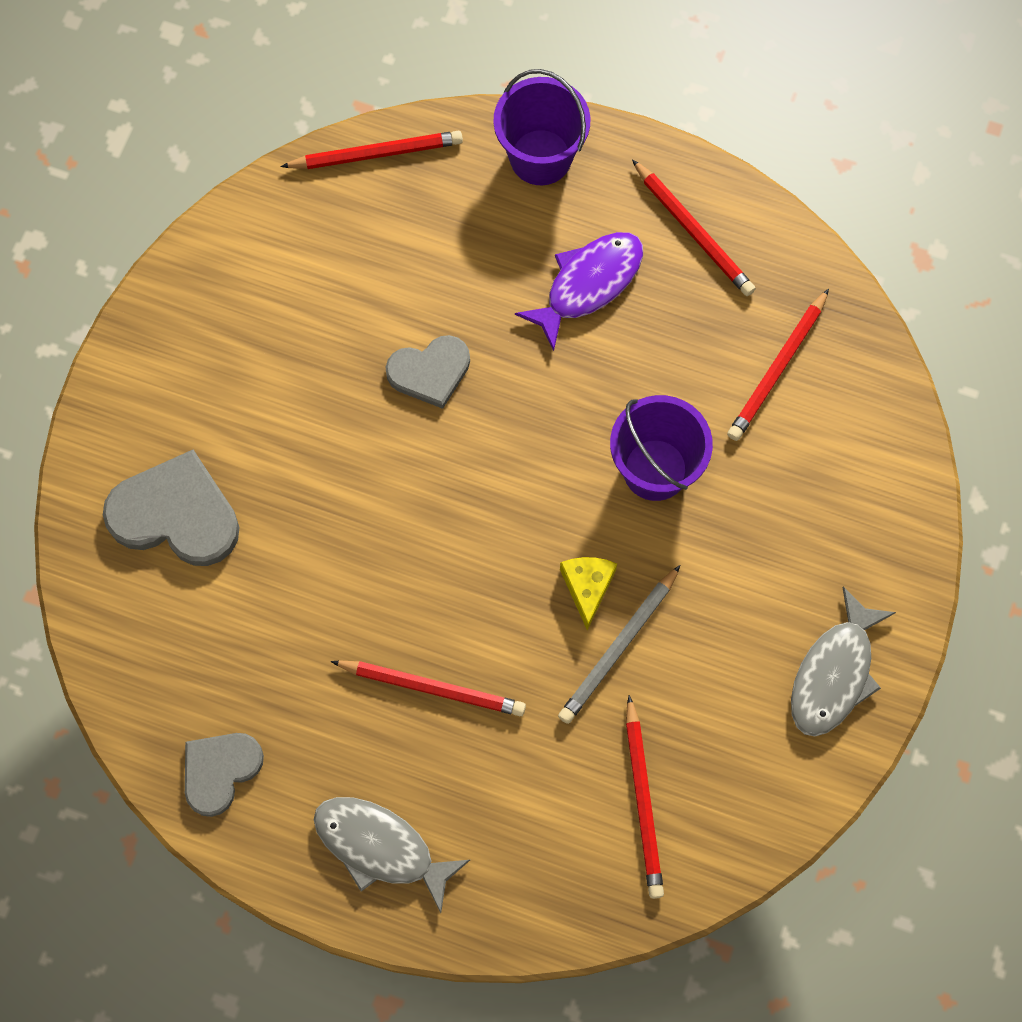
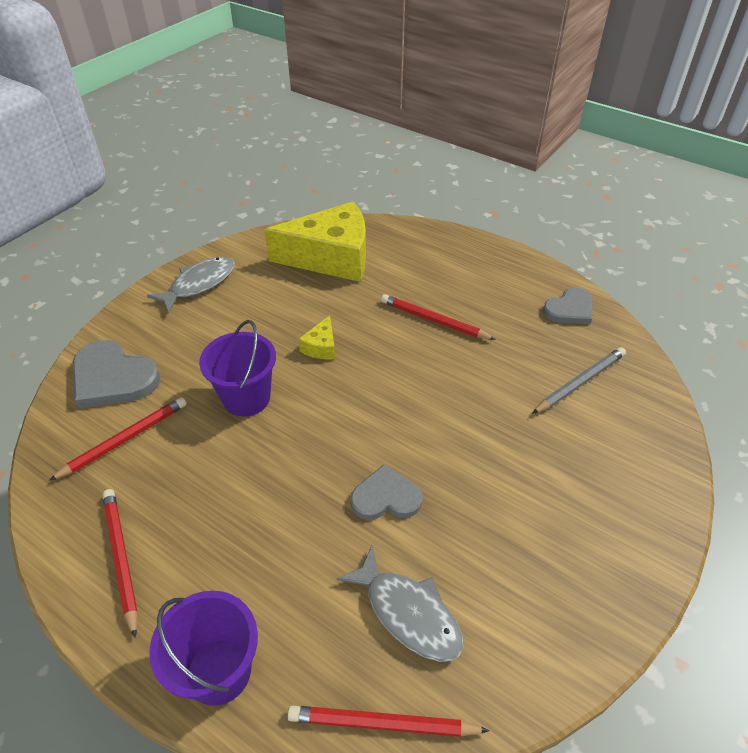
camera: 165 degrees left, 25 degrees down
(175, 514) = (600, 443): grey heart -> grey heart (113, 378)
(380, 847) = (479, 265): grey fish -> grey fish (408, 613)
(588, 284) = (231, 535): purple fish -> none
(619, 647) = (315, 317): grey pencil -> grey pencil (580, 382)
(643, 801) = (331, 257): red pencil -> yellow cheese

